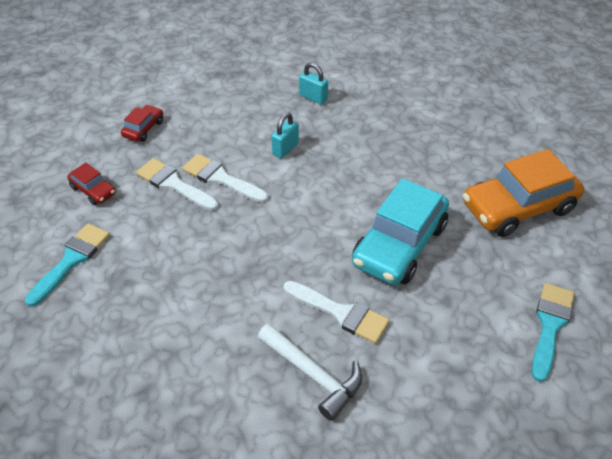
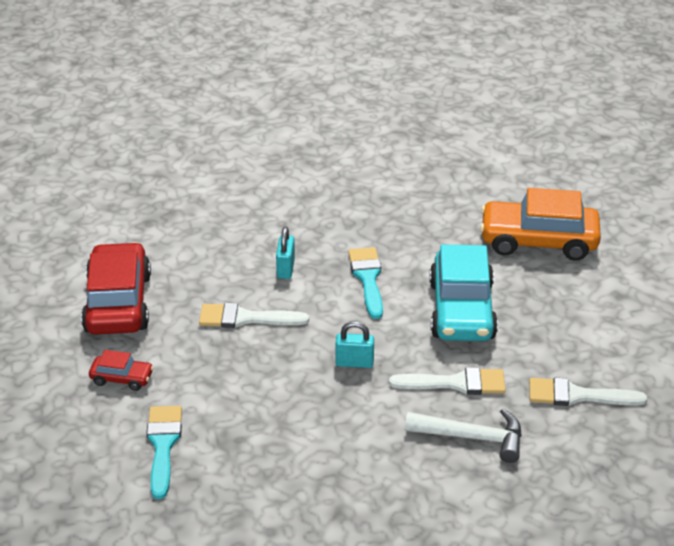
camera: 30 degrees left, 10 degrees down
(143, 129) = (118, 303): red car -> red car, size x2.15
(174, 184) = (202, 341): white brush -> white brush (578, 395)
(313, 97) = (271, 211): turquoise padlock -> turquoise padlock (354, 363)
(518, 207) = (538, 241): orange car -> orange car turned 60 degrees clockwise
(550, 326) = (630, 323): turquoise brush -> turquoise brush (368, 279)

